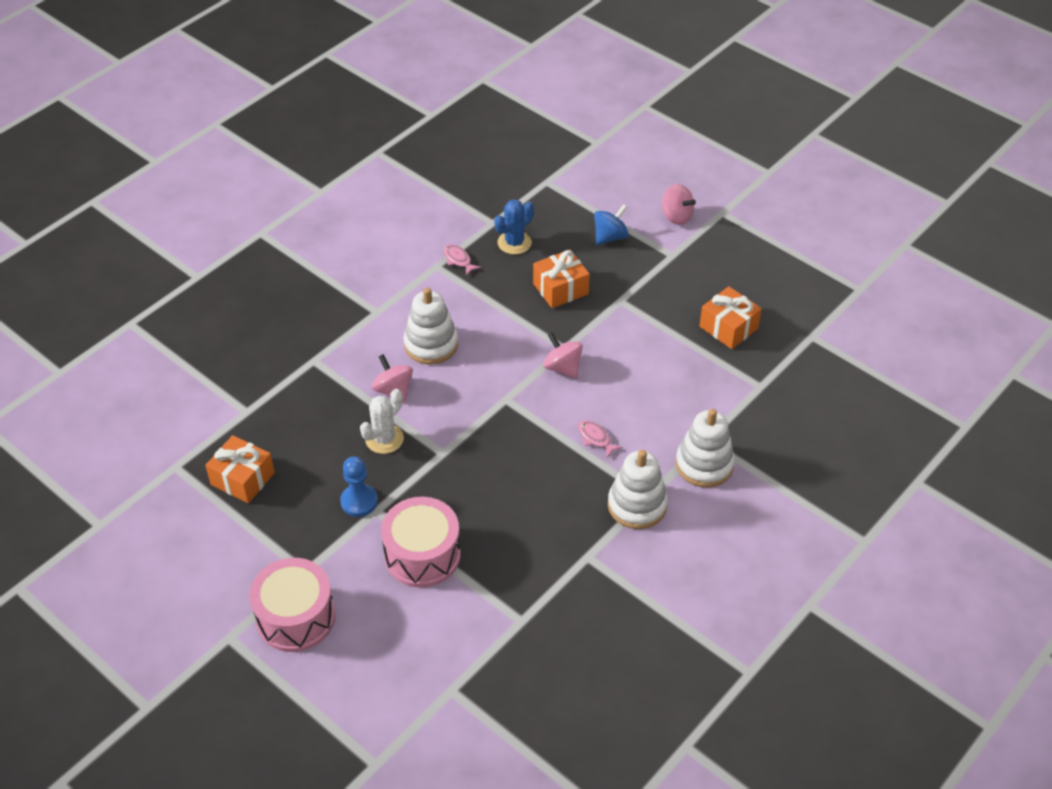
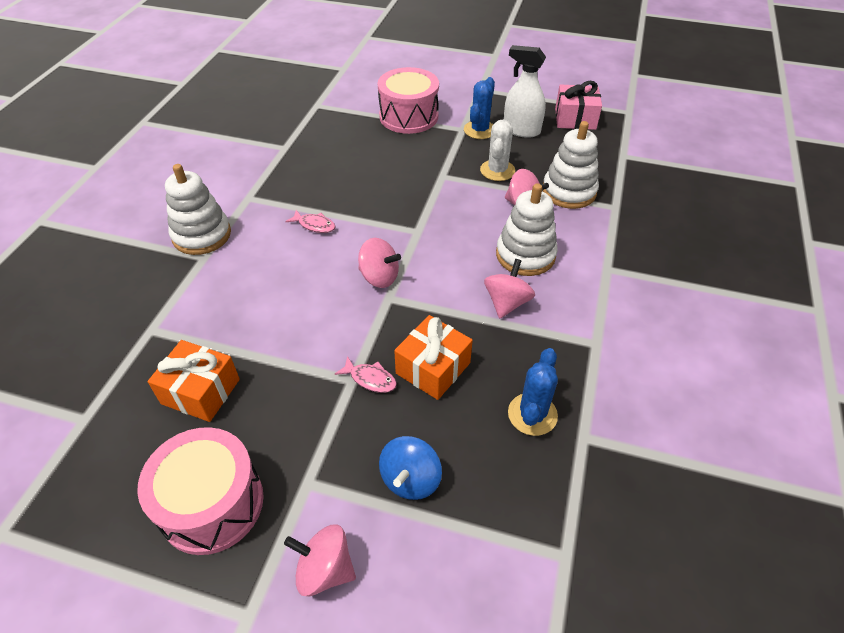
camera: 155 degrees right, 0 degrees up
(242, 478) = (575, 119): orange gift -> pink gift
(295, 617) = (464, 71): pink drum -> pink drum (212, 503)
(315, 484) = (521, 130): none -> white spray bottle
(359, 501) = (479, 130): blue pawn -> blue cactus
(458, 260) = (579, 361): pink fish -> pink fish (370, 379)
(476, 313) = (506, 303): none -> pink spinning top
(637, 505) = (256, 188): white stacking toy -> white stacking toy (569, 191)

